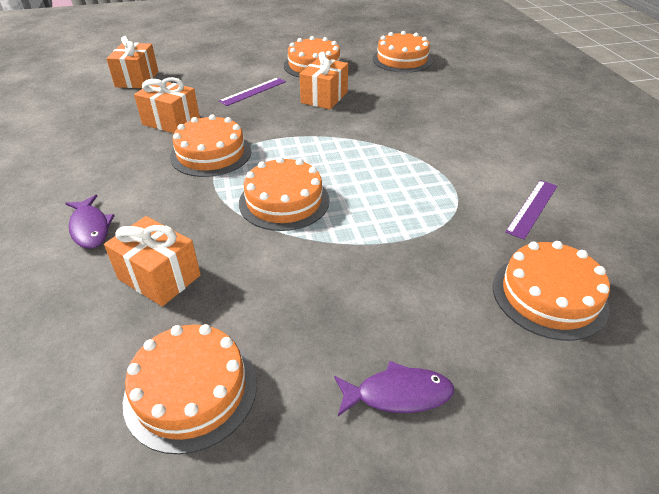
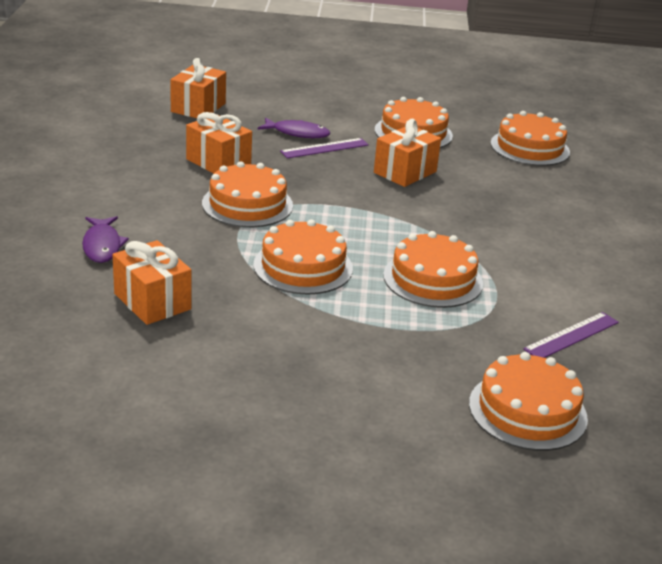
camera: 15 degrees right, 10 degrees down
(191, 390) = (148, 390): orange cake -> orange cake (433, 279)
(398, 394) = (327, 440): purple fish -> purple fish (297, 133)

